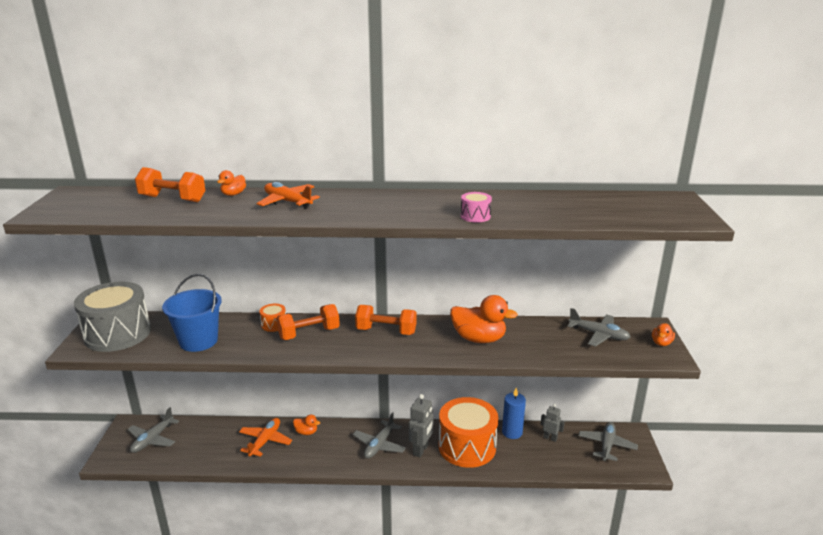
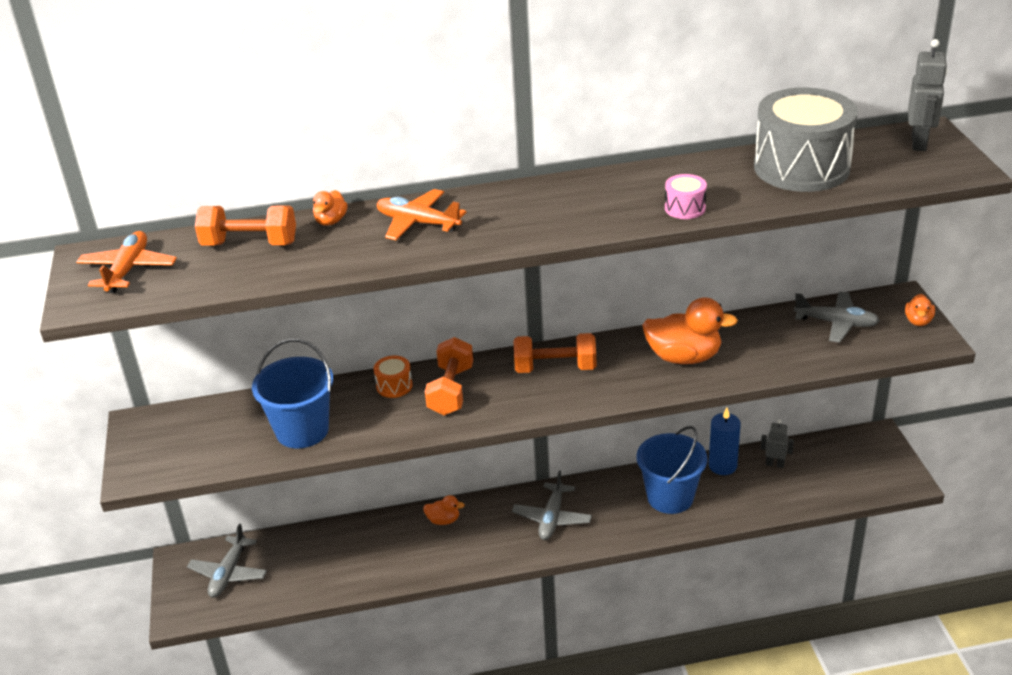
camera: 10 degrees left, 10 degrees up
(117, 334) = (177, 441): grey drum -> grey drum (801, 167)
(265, 441) = (392, 544): orange plane -> orange plane (128, 270)
(309, 333) = (451, 391): orange dumbbell -> orange dumbbell turned 45 degrees counterclockwise
(421, 450) = (611, 514): grey robot -> grey robot (919, 143)
(467, 446) = (670, 497): orange drum -> blue bucket
(607, 445) = (850, 460): grey plane -> none

